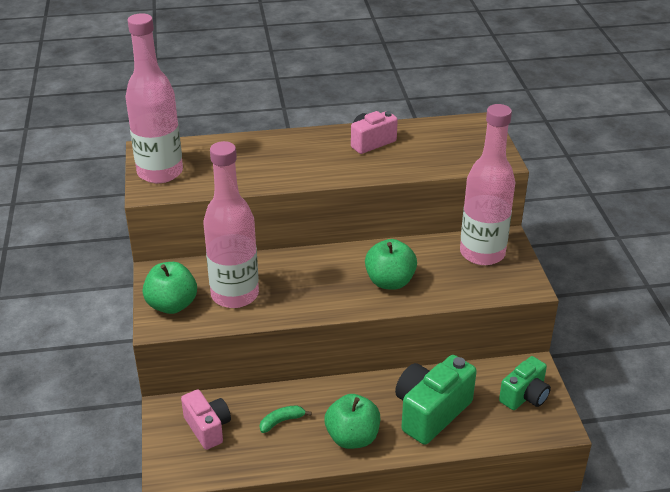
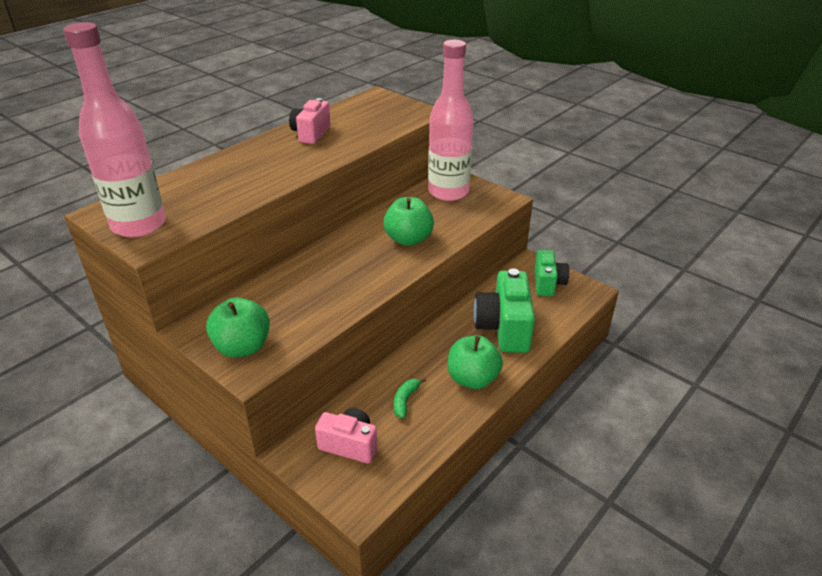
camera: 40 degrees left, 0 degrees up
(235, 295) = (293, 309): pink bottle -> none

